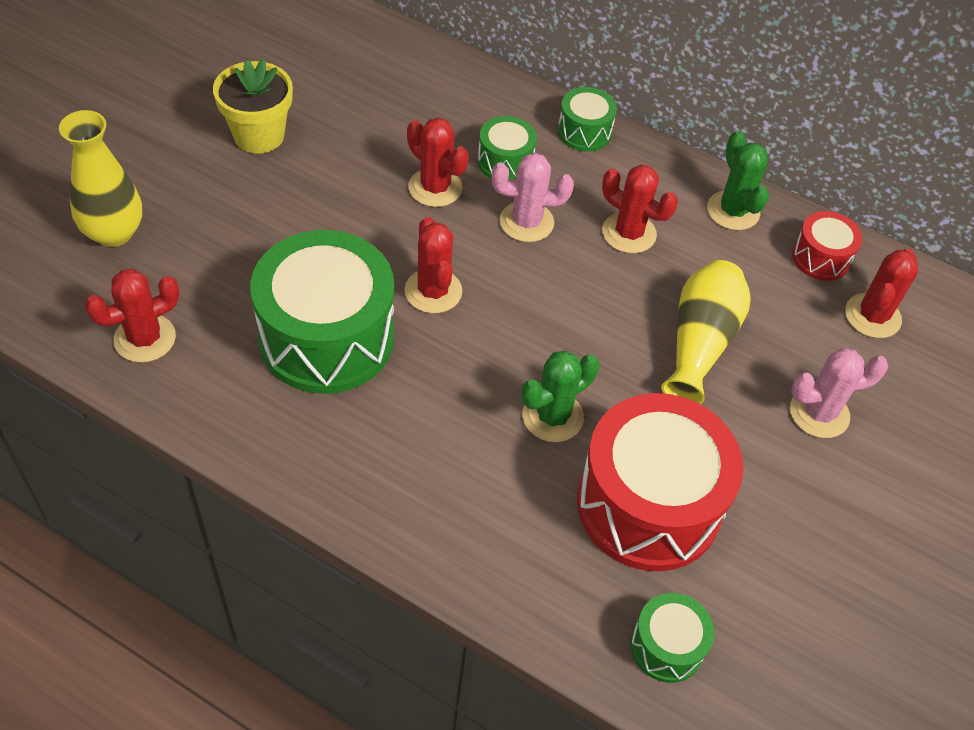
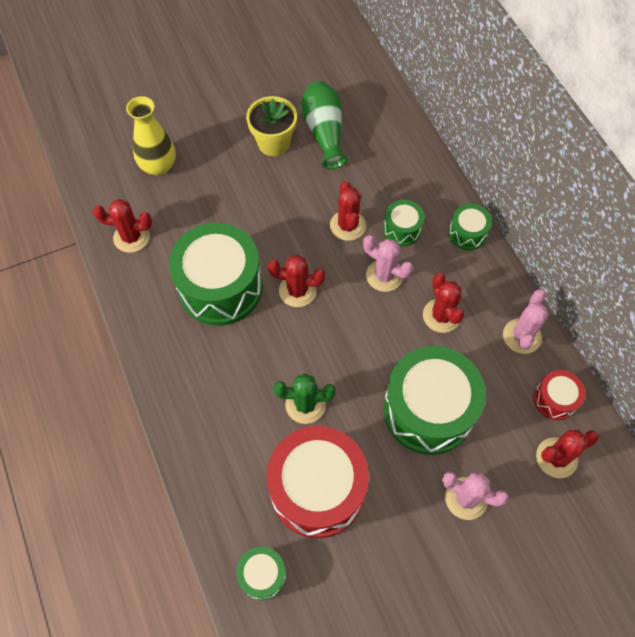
camera: 40 degrees right, 10 degrees up
(317, 95) = (324, 132): none -> green vase
(433, 291) = (297, 291): red cactus -> red cactus turned 75 degrees clockwise
(700, 342) = (428, 410): yellow vase -> green drum
(733, 211) = (521, 336): green cactus -> pink cactus

